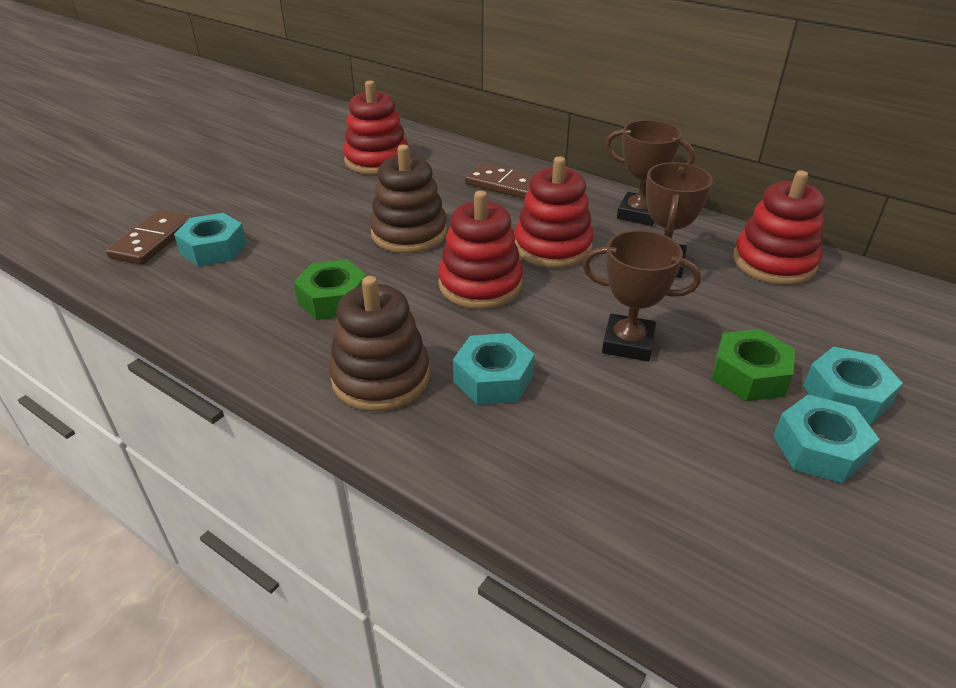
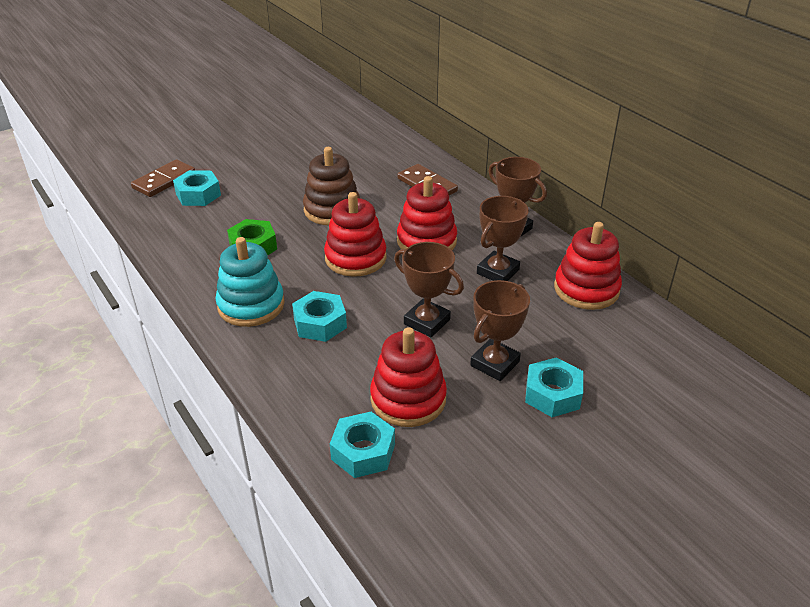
camera: 20 degrees right, 0 degrees up
(377, 160) = (346, 147): red stacking toy -> red stacking toy (408, 399)
(380, 377) = (251, 305): brown stacking toy -> turquoise stacking toy
(749, 375) = (494, 363): green nut -> brown trophy
(819, 448) = (501, 421): turquoise nut -> turquoise nut (363, 452)

